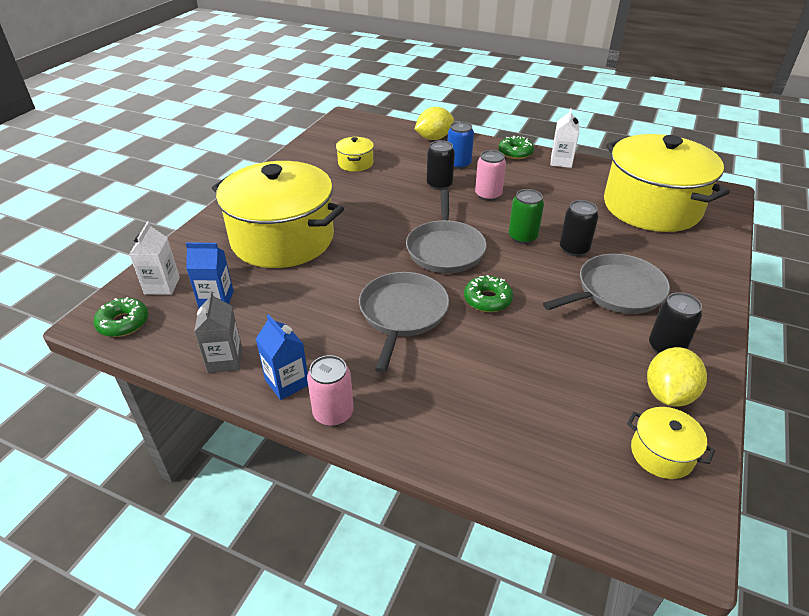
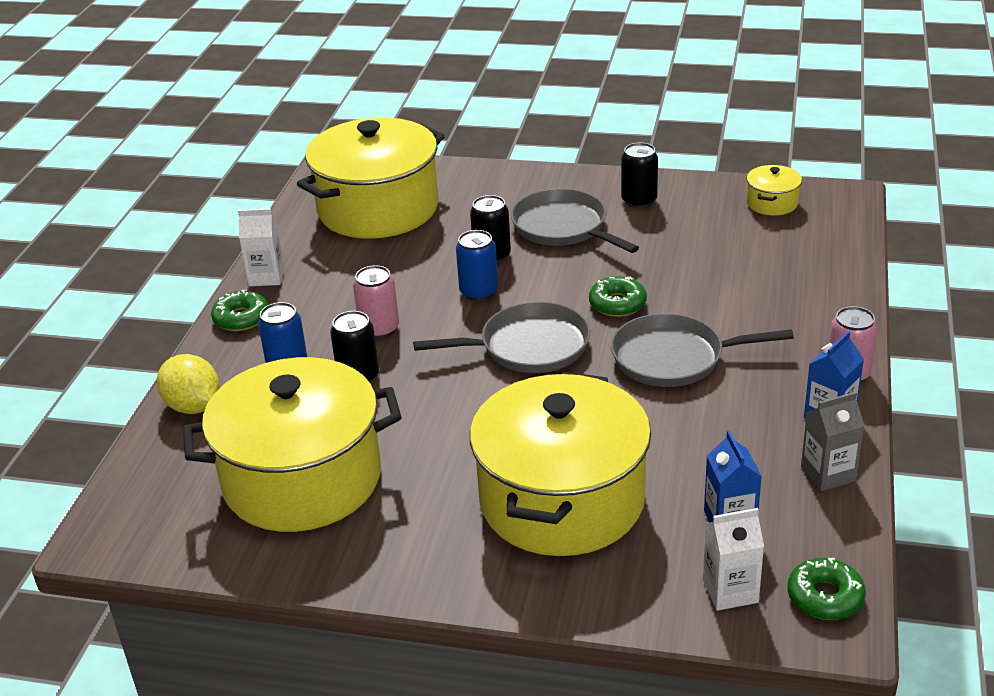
camera: 100 degrees left, 5 degrees down
(355, 163) = (302, 479): yellow pot -> yellow pot, size x2.44
(522, 237) = (479, 292): green can -> blue can
(668, 394) = (702, 200): yellow lemon -> none

